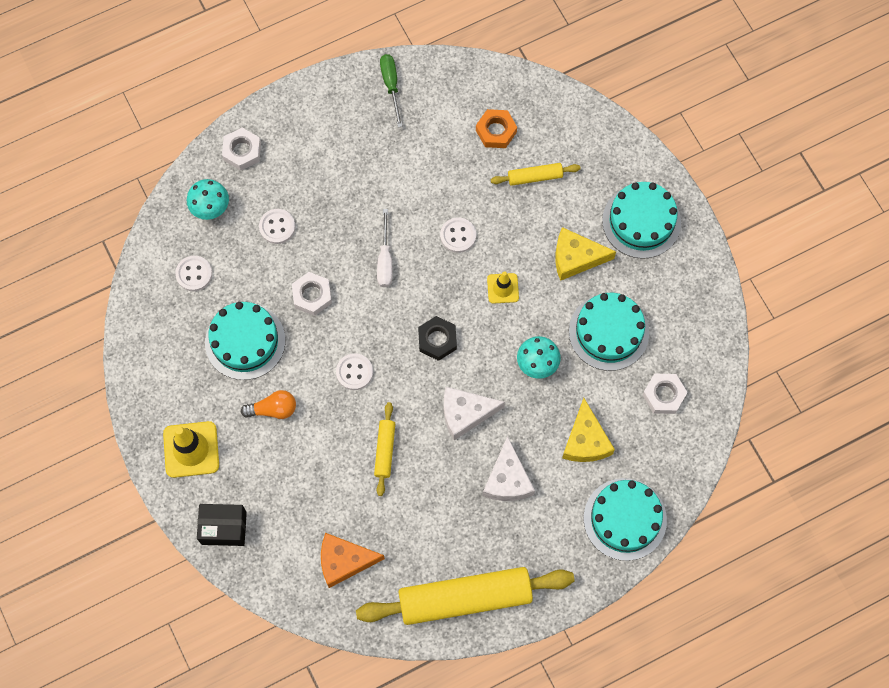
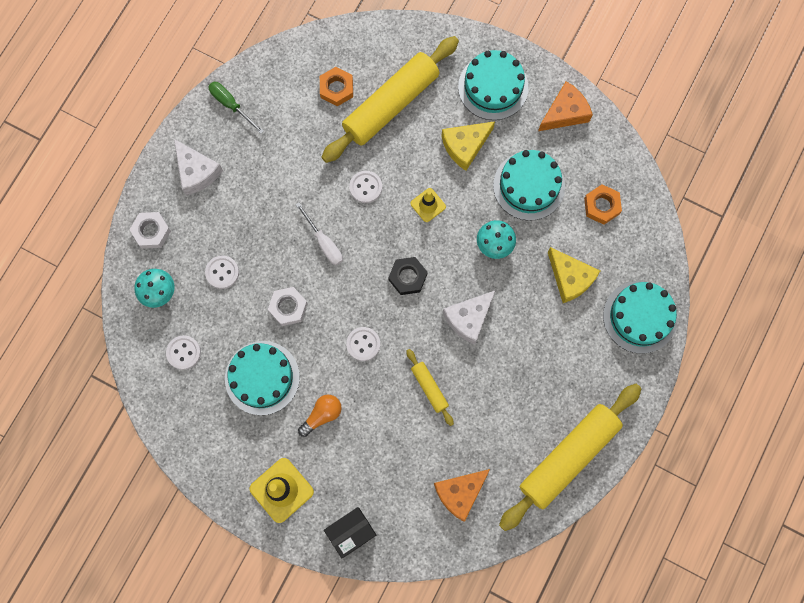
camera: 35 degrees left, 5 degrees up
(507, 479) = (535, 346): white cheese -> white cheese (196, 172)
(535, 177) = (391, 105): yellow rolling pin -> yellow rolling pin, size x2.22
(664, 395) = (601, 206): white nut -> orange nut
(692, 288) = (565, 113): none -> orange cheese

